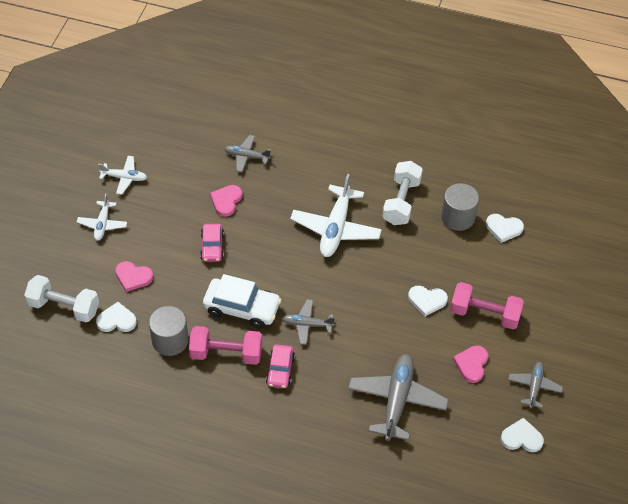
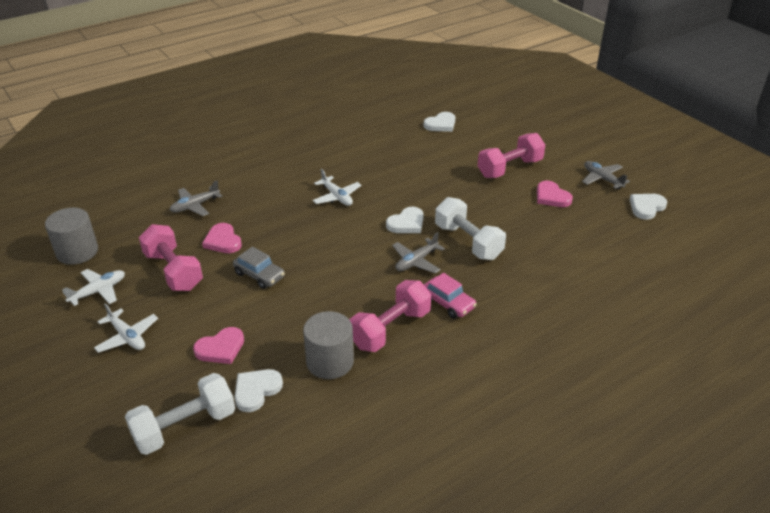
camera: 50 degrees left, 15 degrees down
(175, 199) = (173, 271): none -> pink dumbbell
(212, 247) = (259, 275): pink car -> grey car
(242, 308) = (351, 292): white car -> none
(336, 228) = (336, 197): white plane -> white plane, size x0.55
(397, 401) = (550, 251): grey plane -> none
(401, 202) = (355, 154): white dumbbell -> white dumbbell (468, 242)
(427, 301) = (466, 188): white heart -> white heart (406, 223)
(458, 217) = (405, 137): grey cylinder -> grey cylinder (77, 252)

